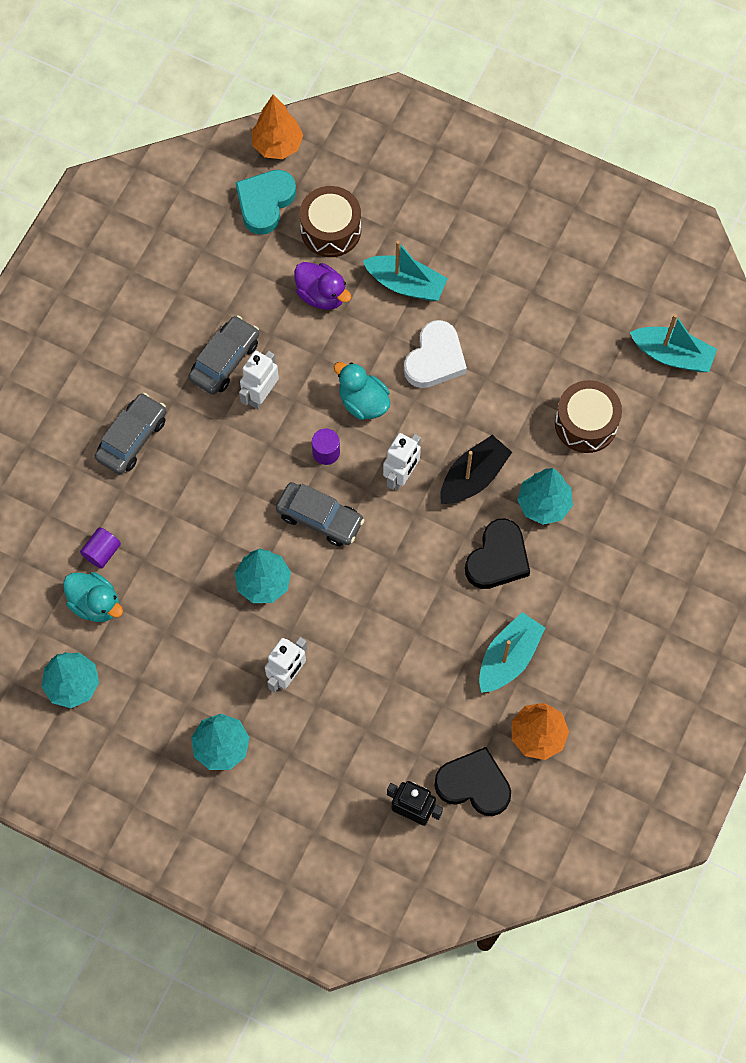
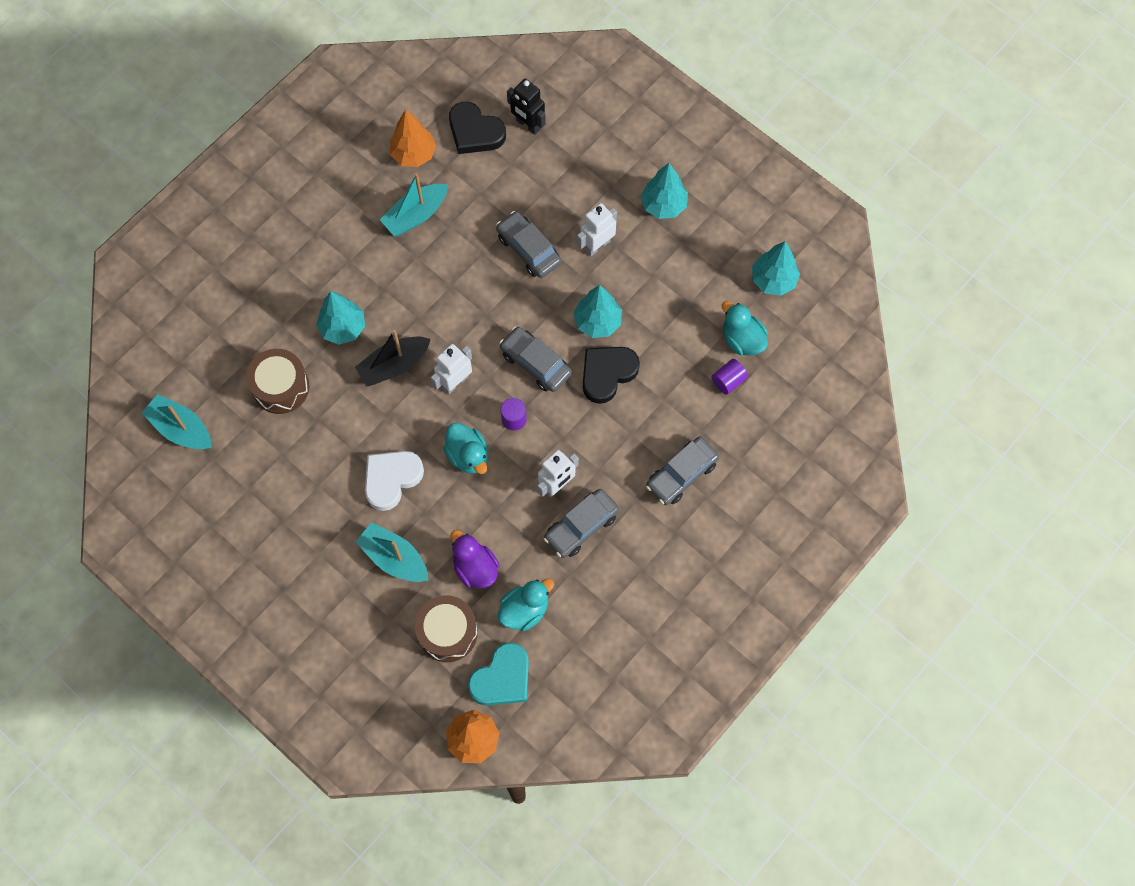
camera: 165 degrees left, 0 degrees up
(260, 268) = (524, 610): none -> turquoise duck
(365, 649) = (528, 249): none -> grey car
(497, 558) = (397, 293): black heart -> black heart (607, 374)

